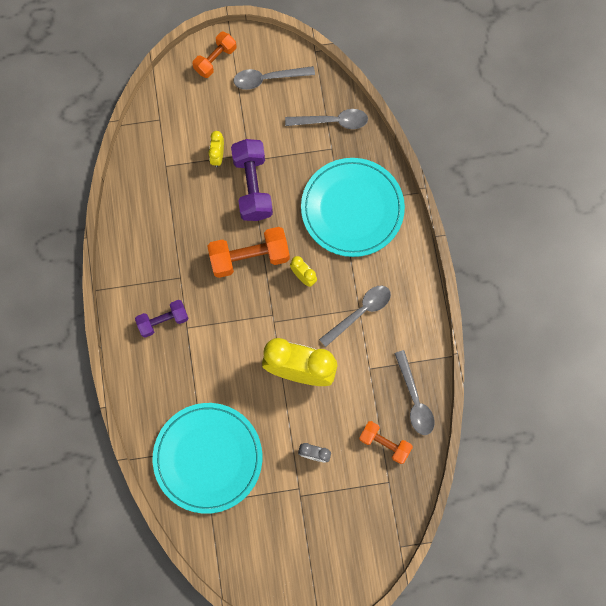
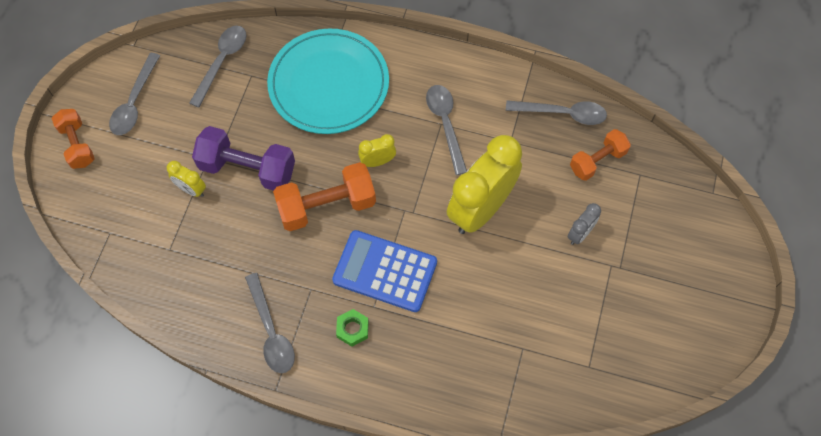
camera: 65 degrees left, 10 degrees down
(137, 266) = (271, 331): none -> grey spoon
(163, 321) = (352, 329): purple dumbbell -> green nut
(208, 458) = (536, 347): turquoise plate -> none
(217, 323) = (385, 271): none -> blue calculator
(249, 257) = (327, 206): orange dumbbell -> orange dumbbell turned 60 degrees clockwise

